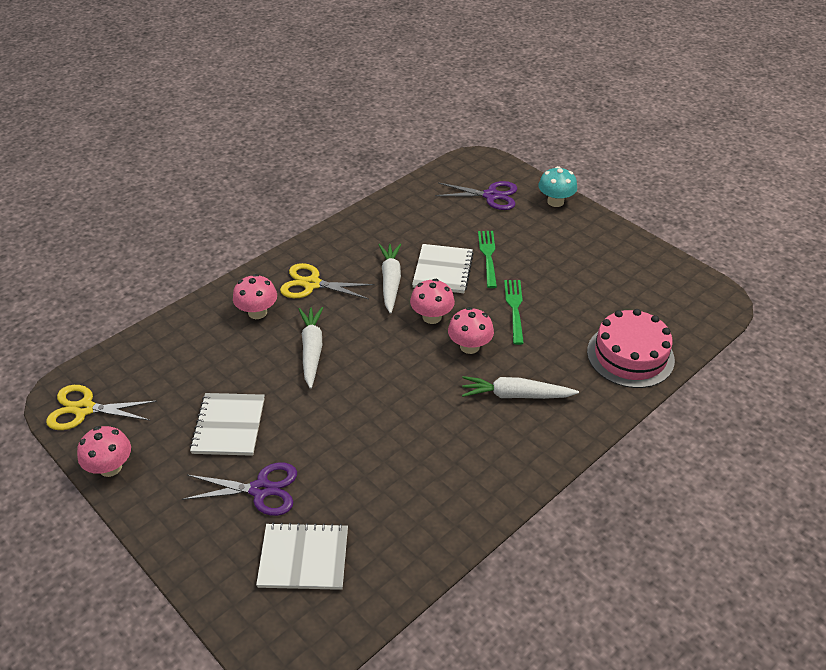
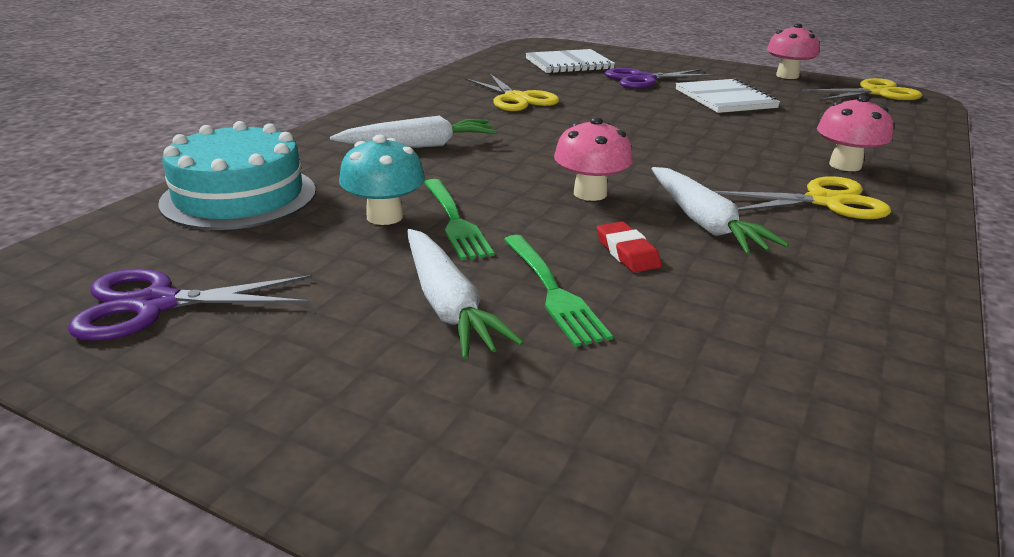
camera: 160 degrees right, 15 degrees down
(312, 350) = (719, 146): white carrot -> white carrot (448, 305)
(409, 466) = (516, 99): none -> yellow scissors
(443, 270) = (627, 252): white notebook -> red eraser
(469, 346) = (507, 174): pink mushroom -> none
(491, 196) = (651, 461): purple scissors -> purple scissors (155, 304)
(555, 201) = (421, 490): turquoise mushroom -> turquoise mushroom (385, 216)
(630, 355) = (239, 196): pink cake -> turquoise cake

